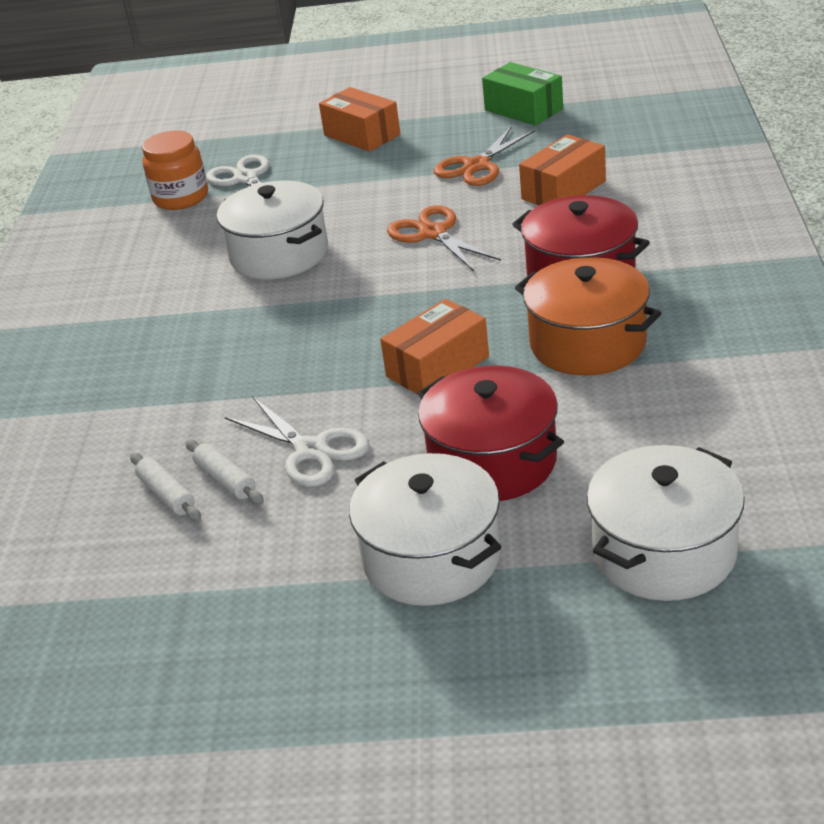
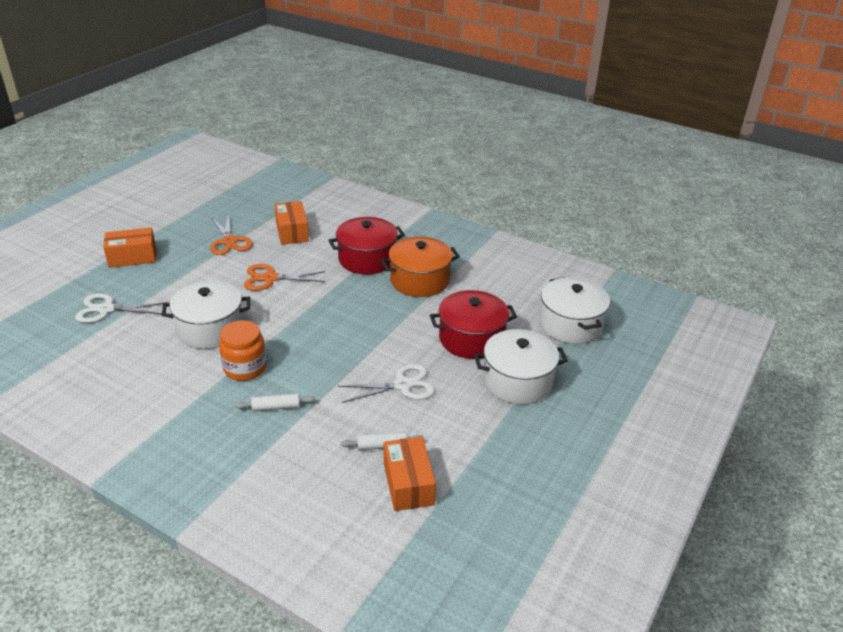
camera: 65 degrees left, 0 degrees up
(181, 197) = (83, 339): orange jar -> orange jar (245, 368)
(225, 480) = (393, 421): white rolling pin -> white rolling pin (276, 407)
(437, 367) = (384, 324): orange box -> orange box (408, 484)
(523, 109) = (200, 208): green box -> none

